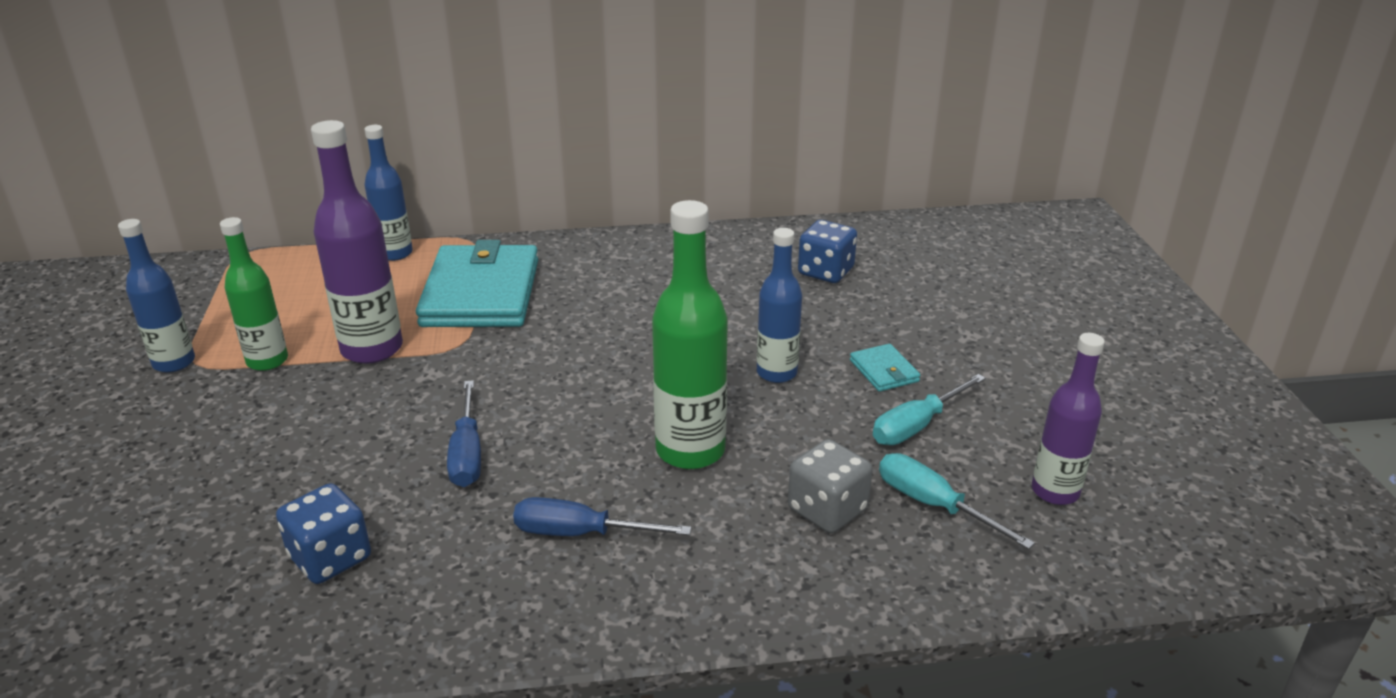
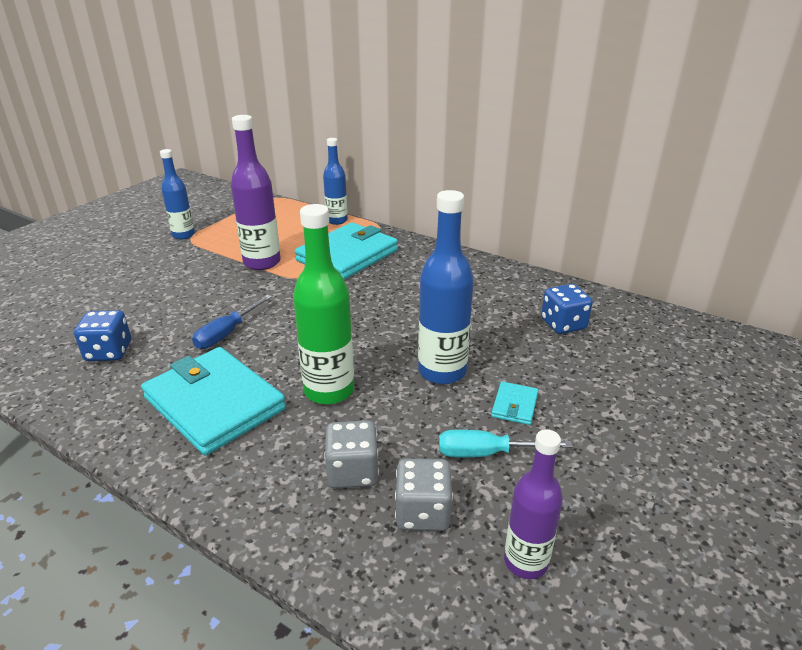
camera: 40 degrees right, 0 degrees up
(267, 361) = (215, 249): green bottle -> none
(580, 533) = (214, 403): blue screwdriver -> turquoise wallet
(776, 373) = (442, 371): blue bottle -> blue bottle, size x1.54
(933, 505) = (422, 512): turquoise screwdriver -> grey dice

